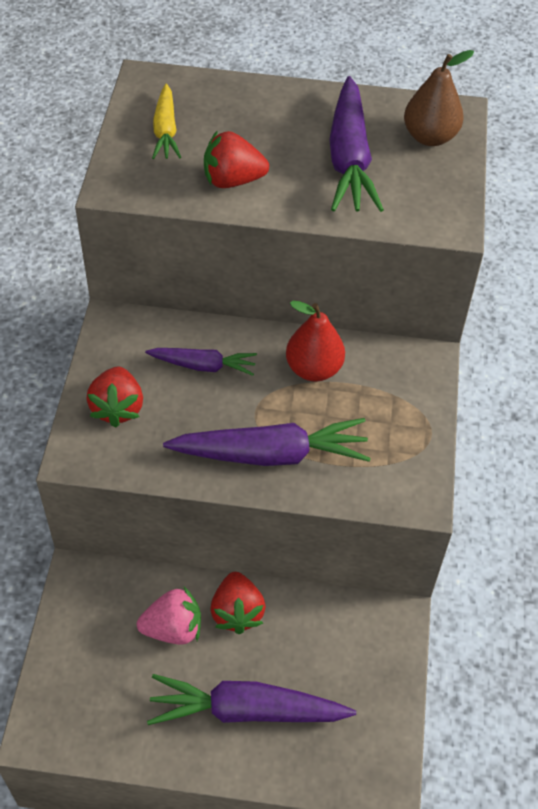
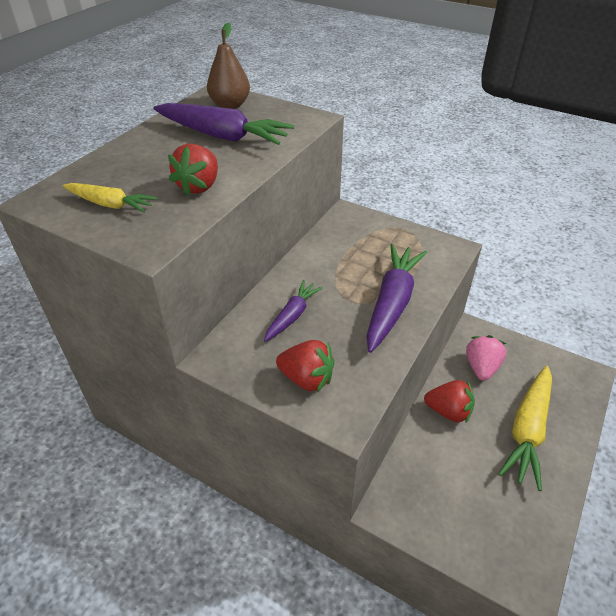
camera: 65 degrees left, 10 degrees down
(173, 628) = (452, 455): pink strawberry -> pink strawberry (481, 367)
(246, 710) = (528, 431): purple carrot -> yellow carrot
(313, 369) = (327, 261): red pear -> none

